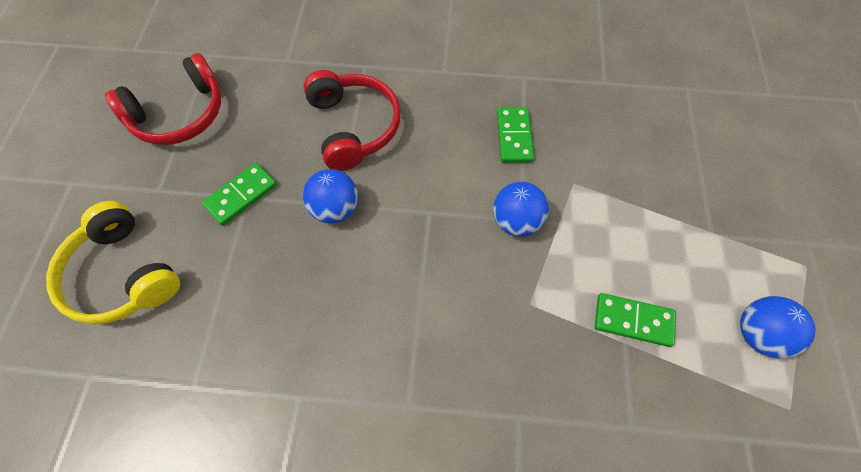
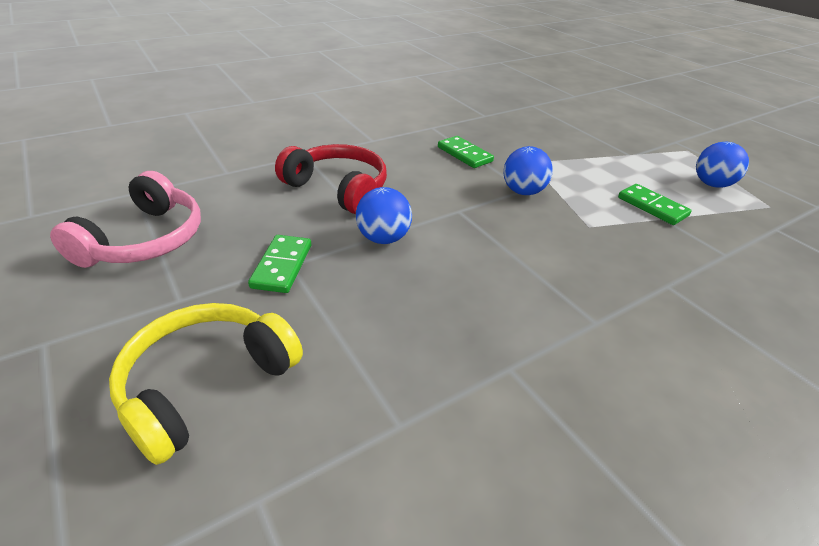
camera: 40 degrees left, 25 degrees down
(123, 274) = (207, 384): yellow headphones -> yellow headphones turned 120 degrees clockwise
(179, 114) = (144, 239): red headphones -> pink headphones
(633, 321) = (652, 207): green domino -> green domino turned 75 degrees clockwise

